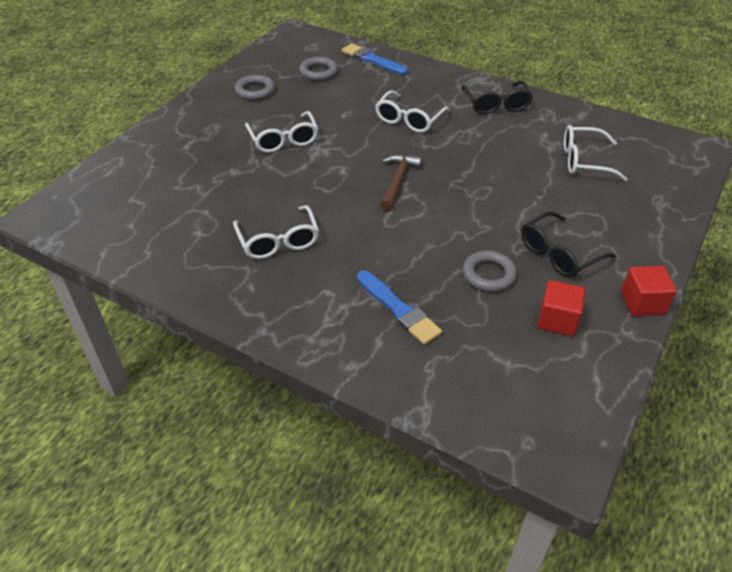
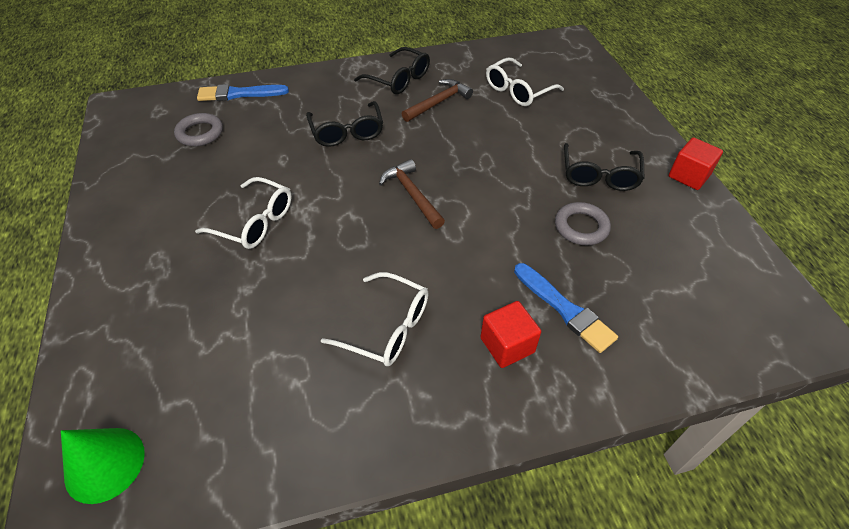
camera: 45 degrees left, 5 degrees up
(81, 205) = (105, 464): none -> green cone
(255, 91) = (154, 189): grey ring -> none
(399, 309) = (565, 309): blue brush -> blue brush turned 45 degrees clockwise
(409, 119) = (347, 132): white glasses -> black glasses
(504, 135) = (438, 102): none -> brown hammer
(557, 320) = (666, 229): red cube -> red cube (507, 345)

